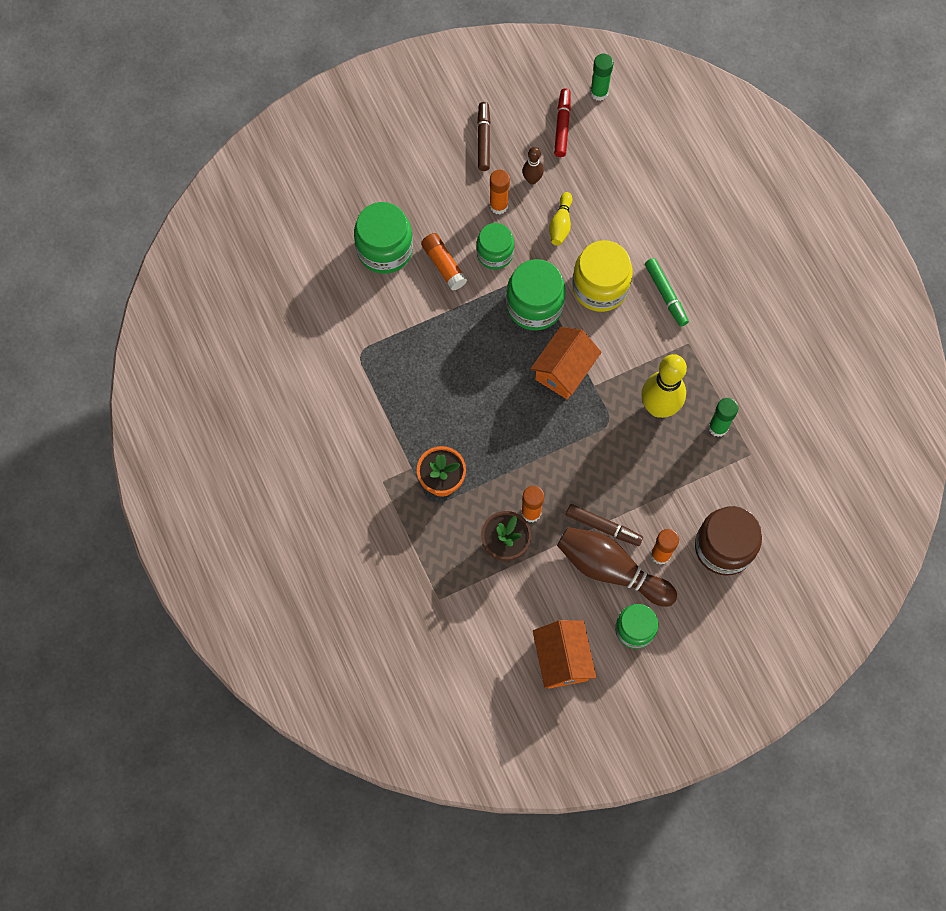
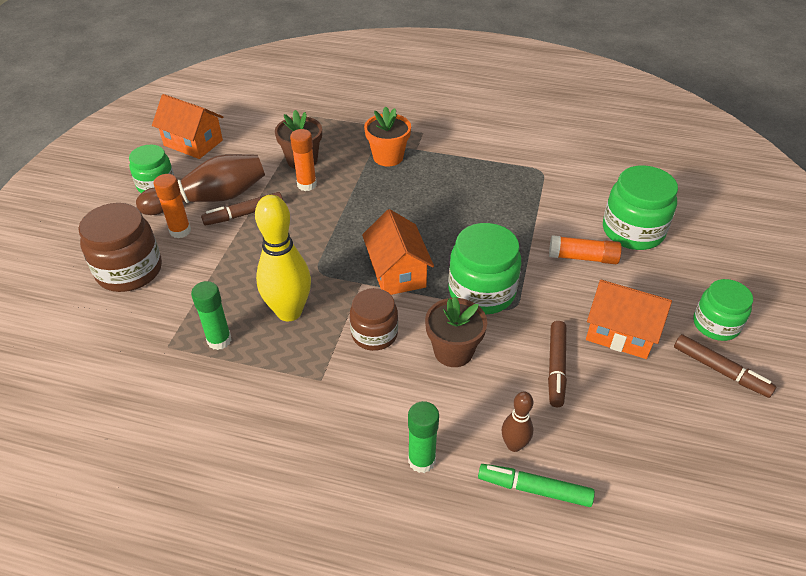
camera: 130 degrees right, 25 degrees down
(495, 253) = (565, 297): green jar -> green jar (716, 324)
(498, 206) = (620, 332): orange glue stick -> orange house
(532, 180) = (634, 379): brown bowling pin -> brown bowling pin (514, 445)
(560, 224) = (556, 367): yellow bowling pin -> brown marker
(562, 126) = (694, 456): red marker -> none
(599, 93) = (726, 533): green glue stick -> green glue stick (421, 460)
(600, 287) = (453, 351): yellow jar -> brown flower pot
(628, 342) = (374, 334): none -> brown jar
(665, 295) = (391, 399): green marker -> green marker (534, 489)

